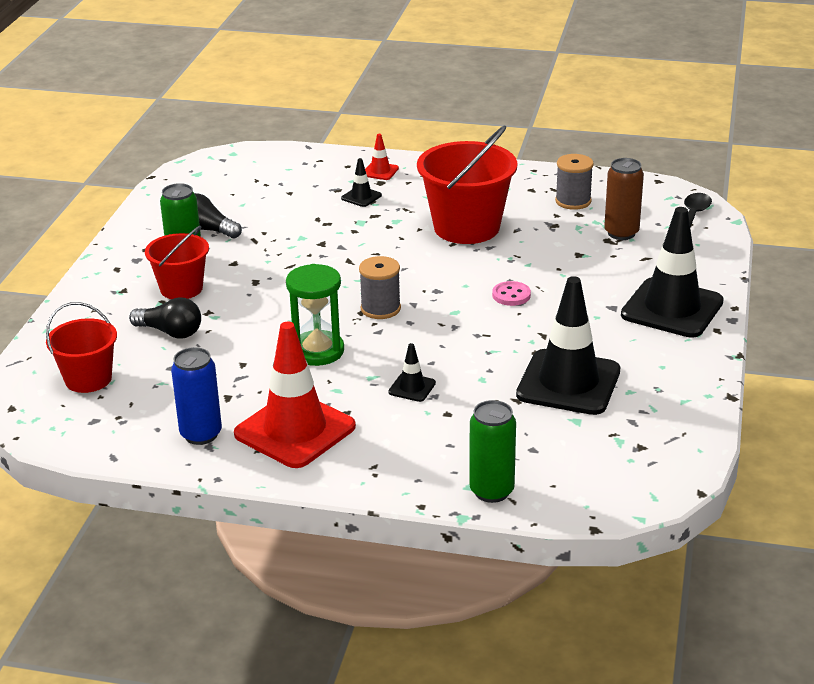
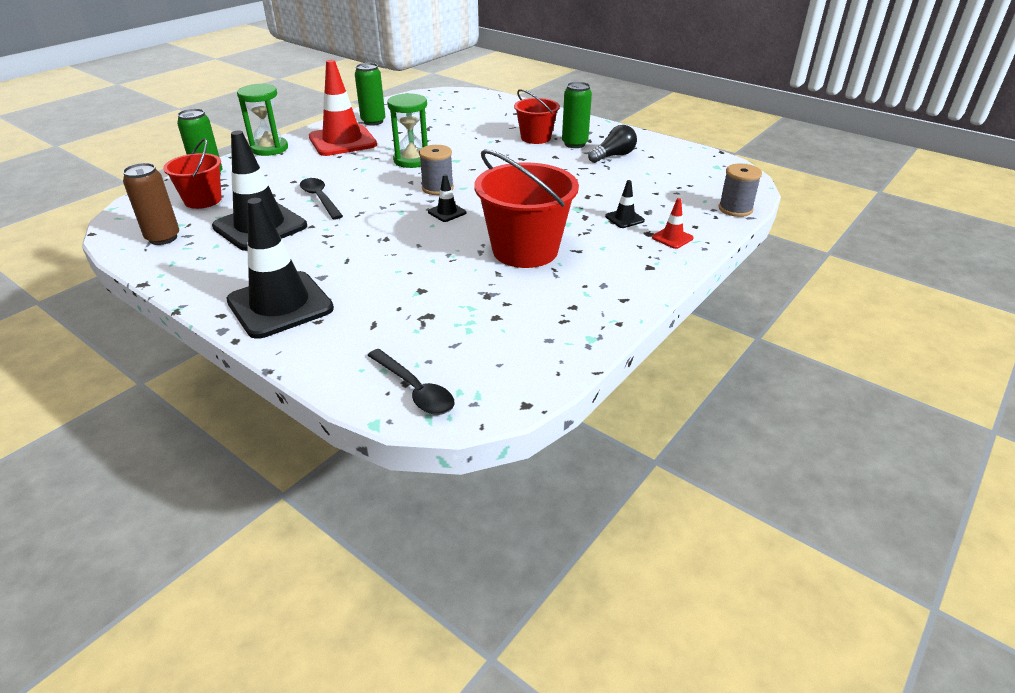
camera: 115 degrees right, 5 degrees up
(88, 379) = (461, 106): red bucket -> red bucket (203, 200)
(170, 332) = (485, 128): black light bulb -> none
(201, 434) = (373, 121): blue can -> green can
(368, 483) = (269, 149): none -> green hourglass
(412, 388) = (334, 177): black traffic cone -> black traffic cone (447, 212)
(473, 373) = (320, 198): none -> black spoon
(511, 295) = (395, 239): pink button -> none
(573, 201) = (526, 323): grey spool -> grey spool (735, 209)
(621, 233) = (433, 328): brown can -> brown can (163, 238)

